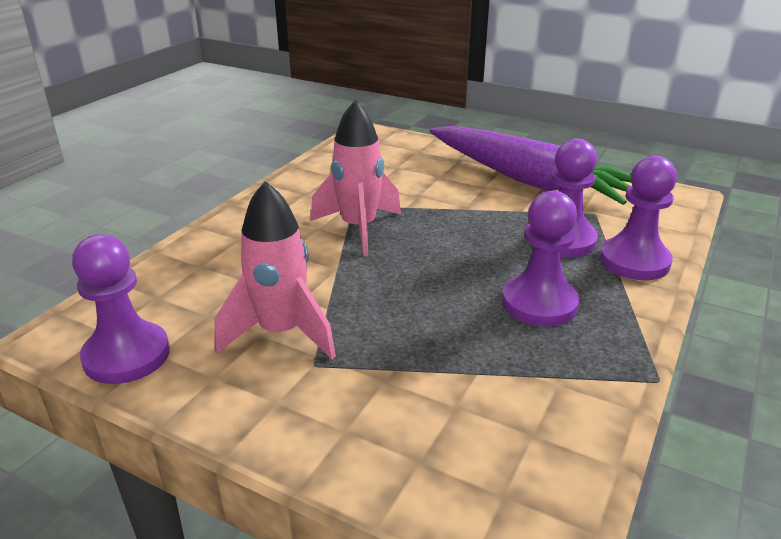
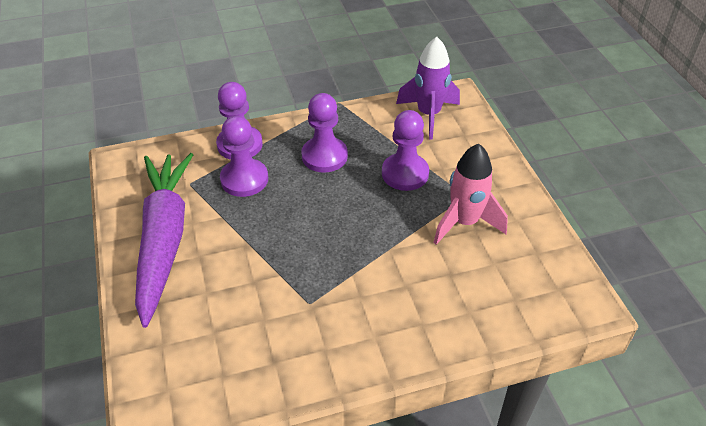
camera: 135 degrees left, 15 degrees up
(127, 355) = (553, 261): purple pawn -> purple pawn (405, 173)
(359, 229) = (337, 274): pink rocket -> none
(519, 456) = (428, 115): none -> purple rocket

